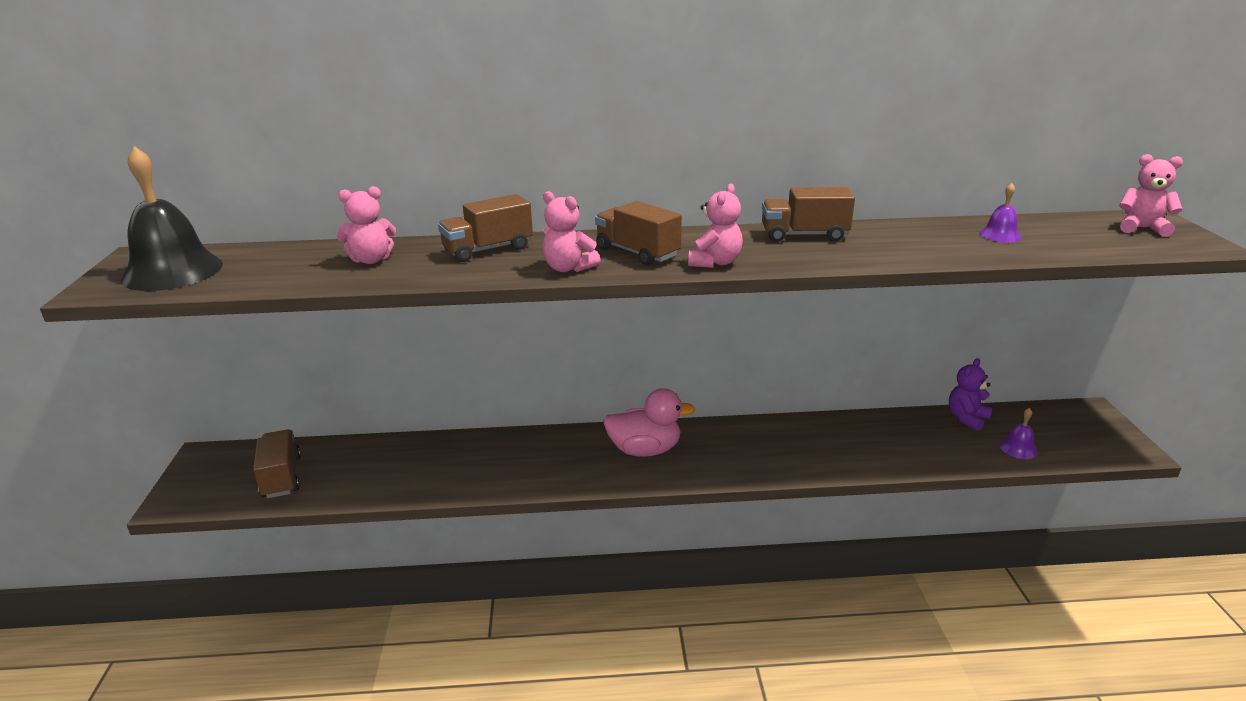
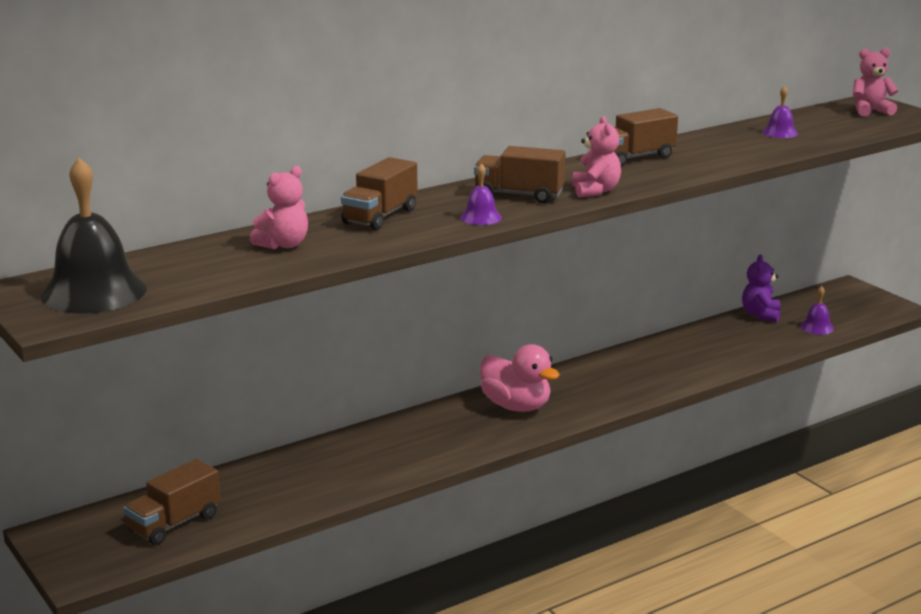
camera: 30 degrees left, 5 degrees down
(281, 477) = (174, 523): brown truck -> brown truck turned 90 degrees counterclockwise
(568, 268) = (481, 217): pink teddy bear -> purple bell
(645, 450) = (516, 406): pink duck -> pink duck turned 75 degrees clockwise

